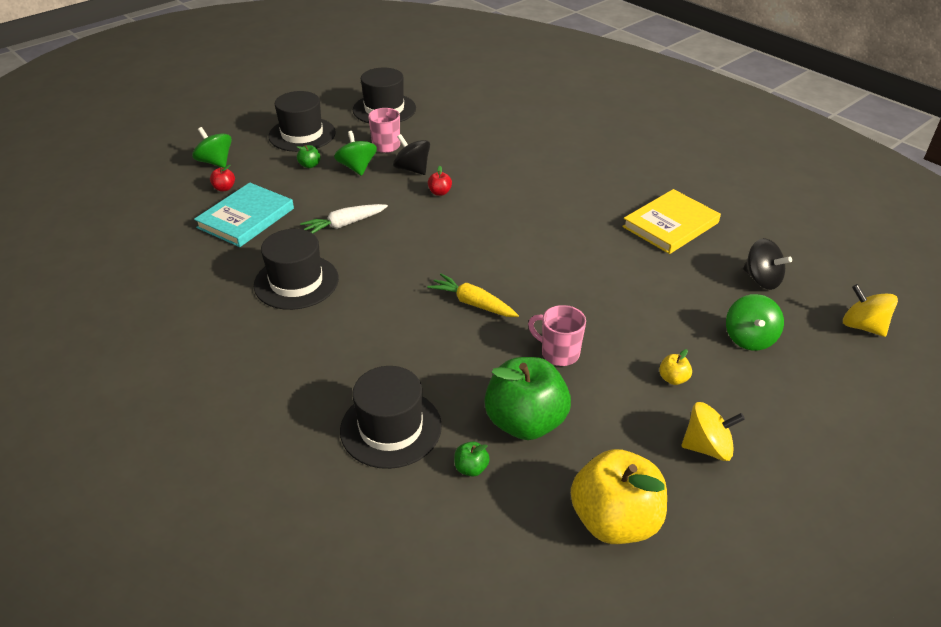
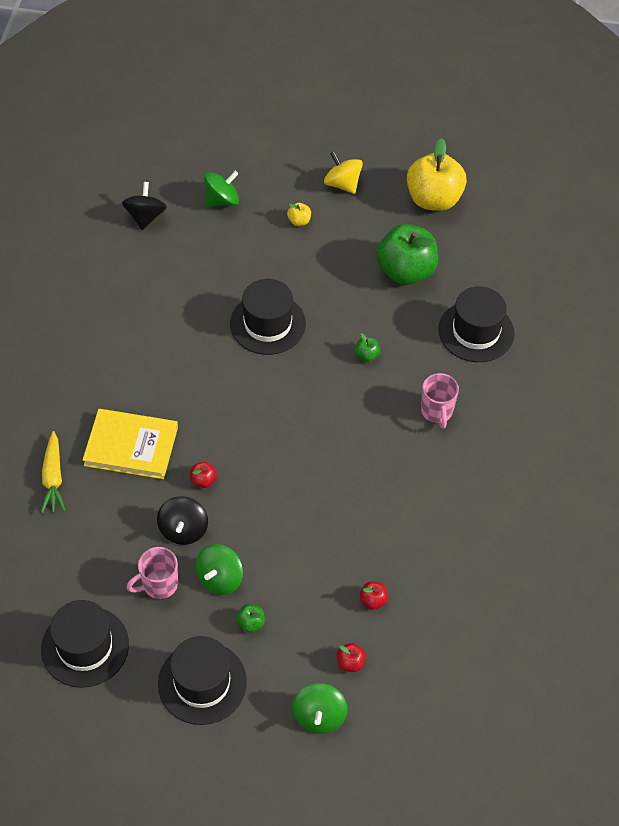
camera: 130 degrees left, 15 degrees up
(246, 218) = (373, 600): turquoise book -> red apple
(296, 282) = (410, 490): black hat -> black hat (267, 324)
(345, 224) = (312, 516): white carrot -> none
(471, 468) = (464, 276): green apple -> green apple (367, 355)
(473, 303) = (326, 362): yellow carrot -> yellow carrot (53, 477)
(559, 353) = (330, 287): pink mug -> pink mug (437, 412)
(670, 225) = (115, 296): yellow book -> yellow book (131, 446)
(862, 326) = (156, 151): yellow spinning top -> none

